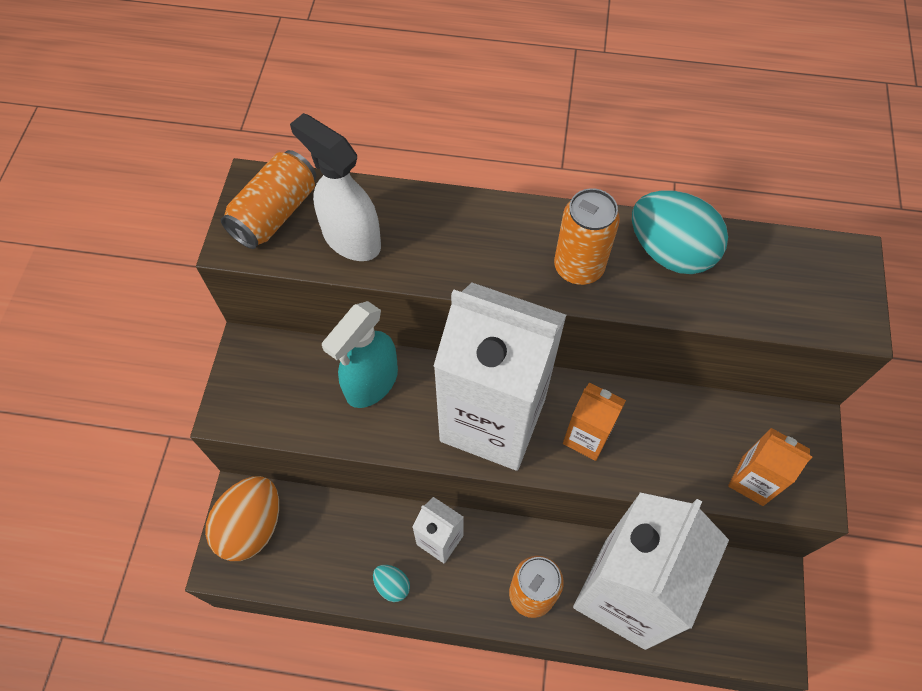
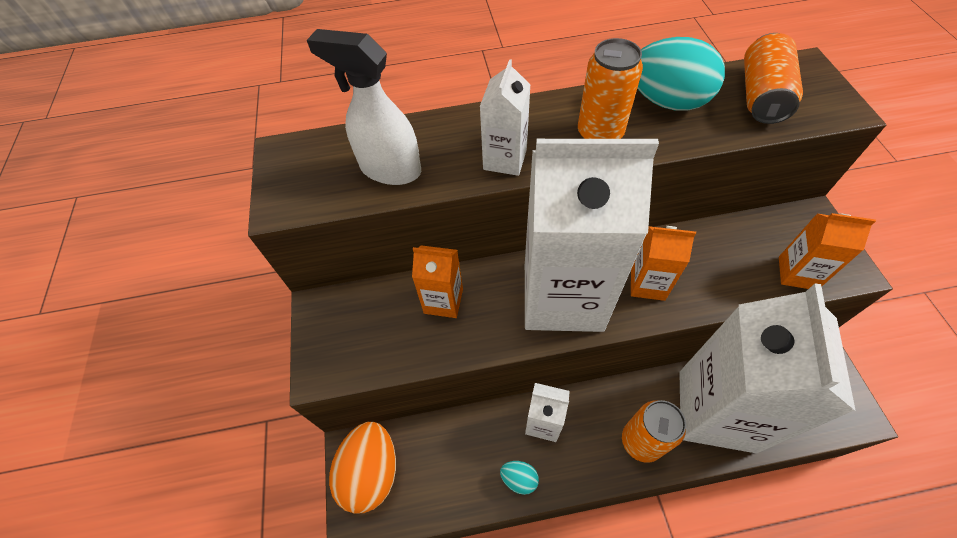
camera: 15 degrees left, 5 degrees down
(275, 213) = (310, 169): orange can -> orange can (761, 96)
(371, 383) = (443, 301): turquoise spray bottle -> orange carton
(468, 265) = (505, 159): none -> white carton

